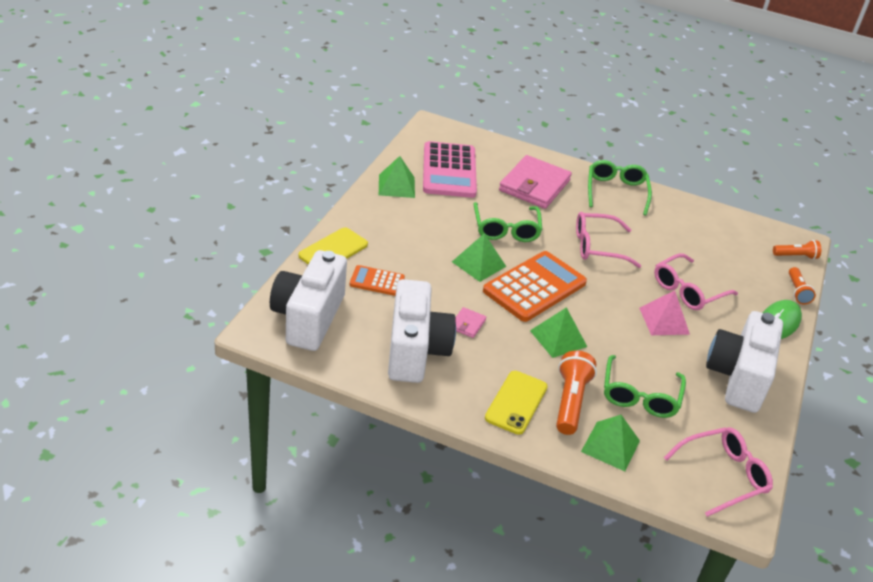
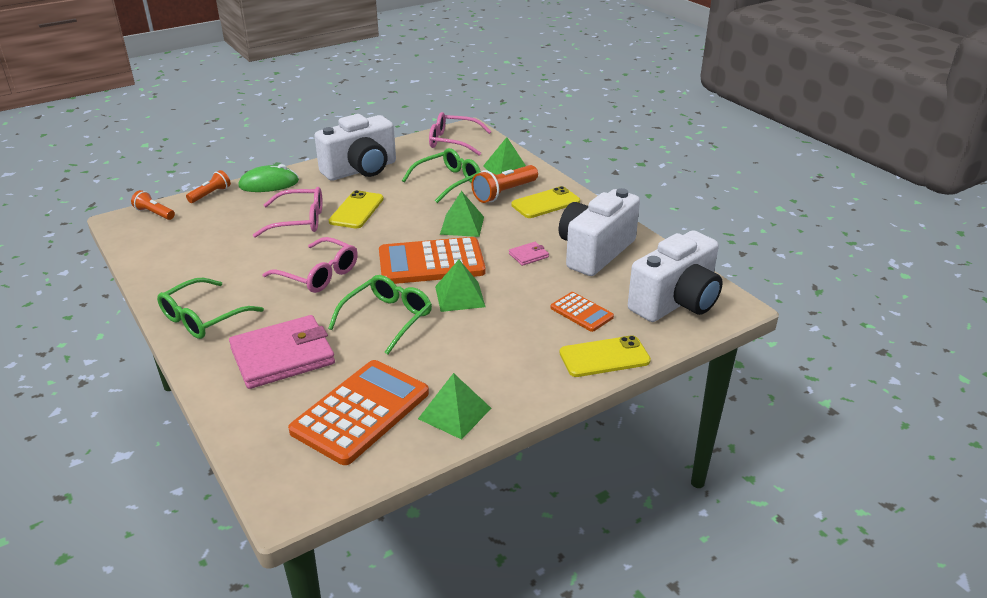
camera: 140 degrees left, 5 degrees down
(449, 171) = (361, 412): pink calculator -> orange calculator
(664, 321) = (356, 210): pink pyramid -> yellow phone

